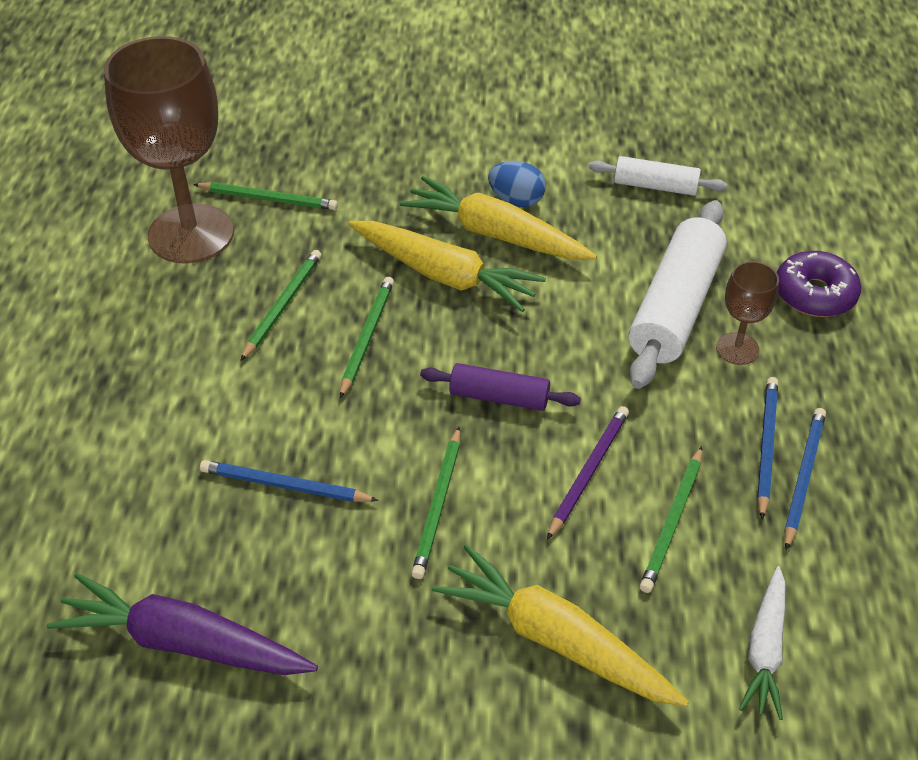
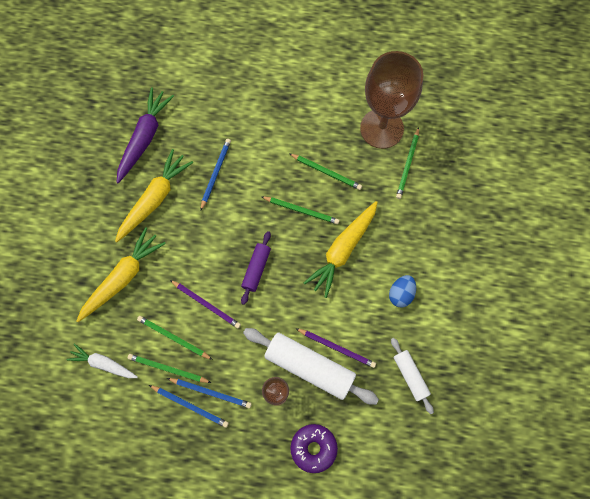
camera: 95 degrees right, 25 degrees up
(438, 505) = (196, 236): green pencil -> green pencil (168, 369)
(495, 234) = (373, 279): yellow carrot -> yellow carrot (154, 199)
(630, 274) = (337, 348): none -> purple pencil
(655, 186) = (410, 376): white rolling pin -> white rolling pin turned 45 degrees counterclockwise

